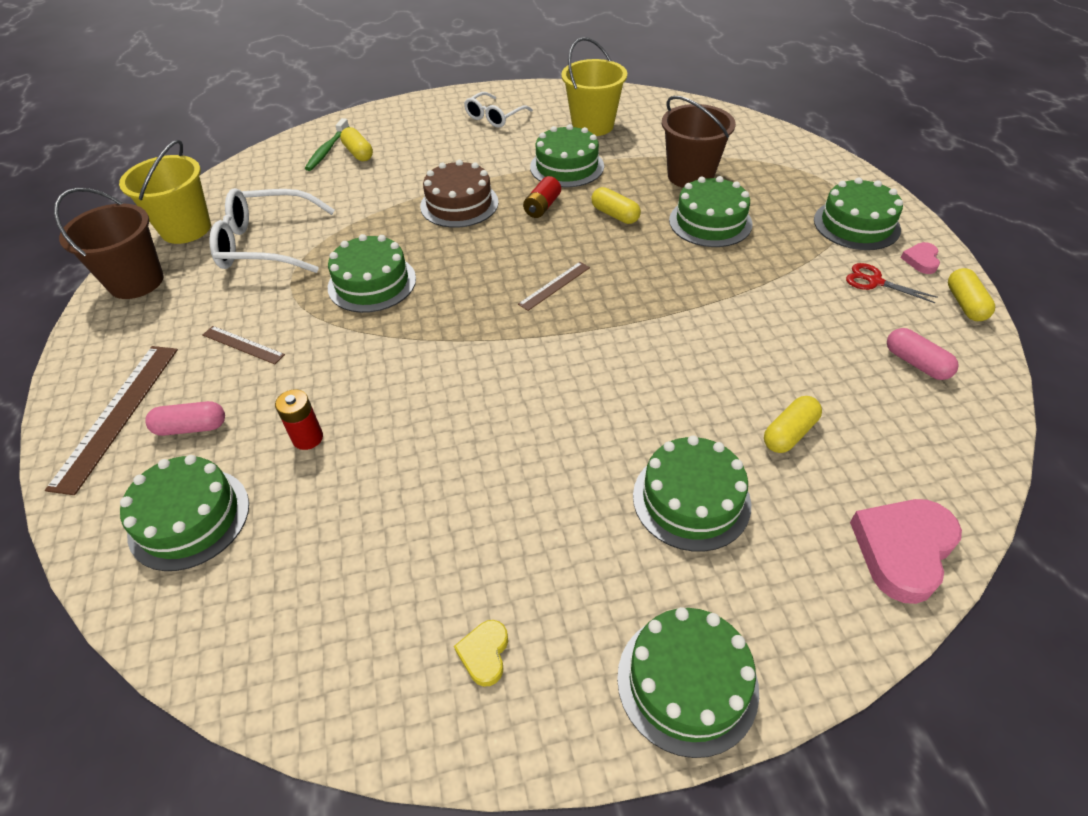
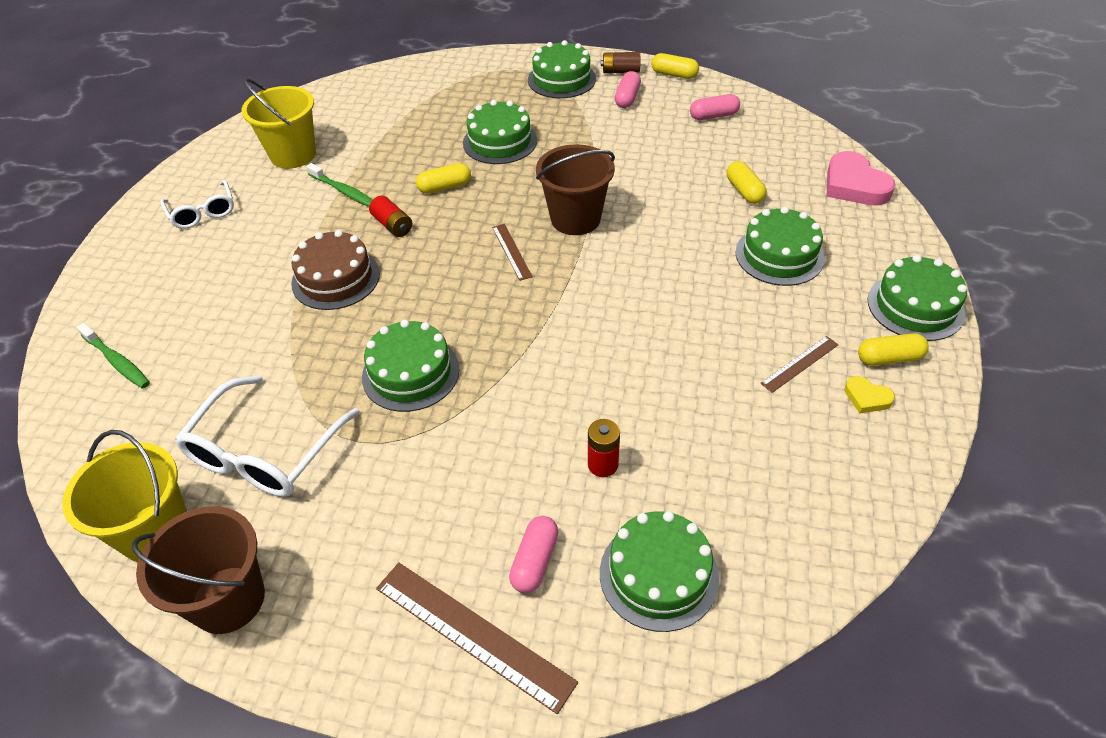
camera: 65 degrees left, 0 degrees up
(243, 345) = (433, 499): brown ruler -> brown ruler (800, 364)
(358, 153) = (155, 335): yellow capsule -> yellow capsule (889, 358)
(567, 166) = (344, 191): green cake -> green toothbrush
(690, 176) = (429, 129): brown bucket -> brown bucket (575, 219)
(874, 281) = (627, 98): red scissors -> pink capsule
(921, 260) = (620, 71): pink heart -> brown battery

